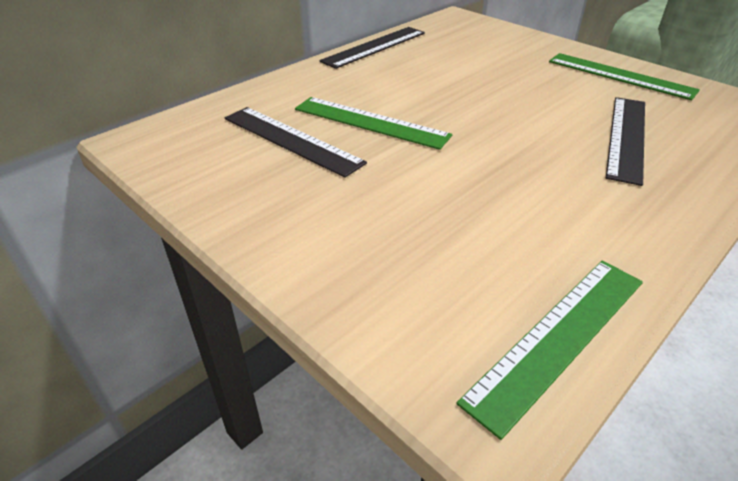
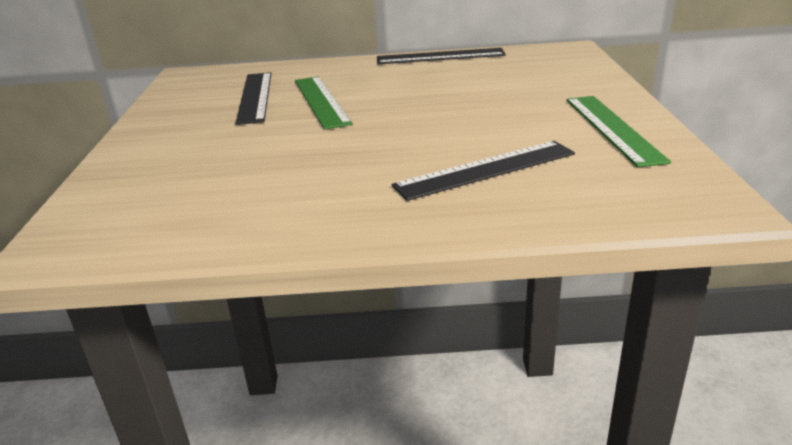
camera: 45 degrees right, 10 degrees down
(559, 337) = (149, 240): green ruler -> none

